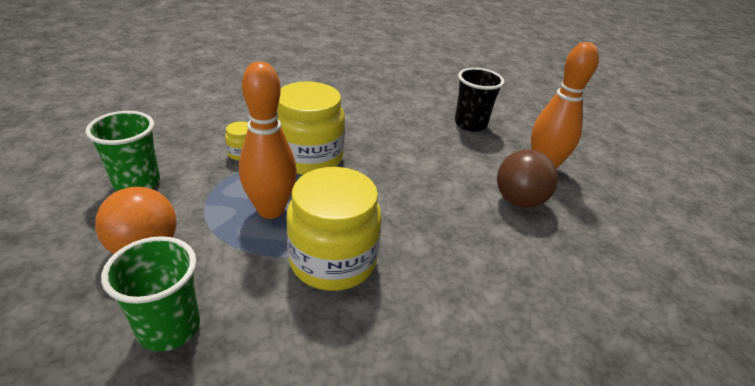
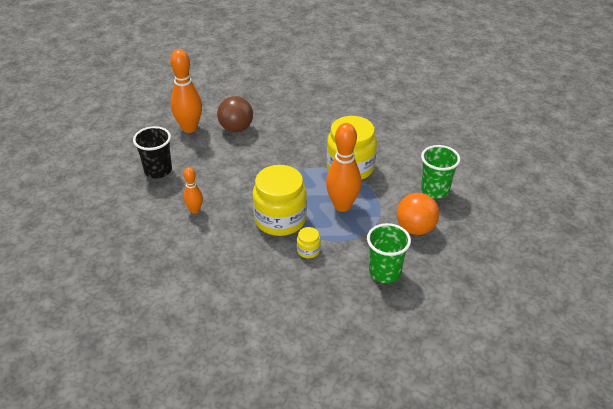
camera: 120 degrees left, 5 degrees up
(384, 121) = (195, 210): none -> orange bowling pin

